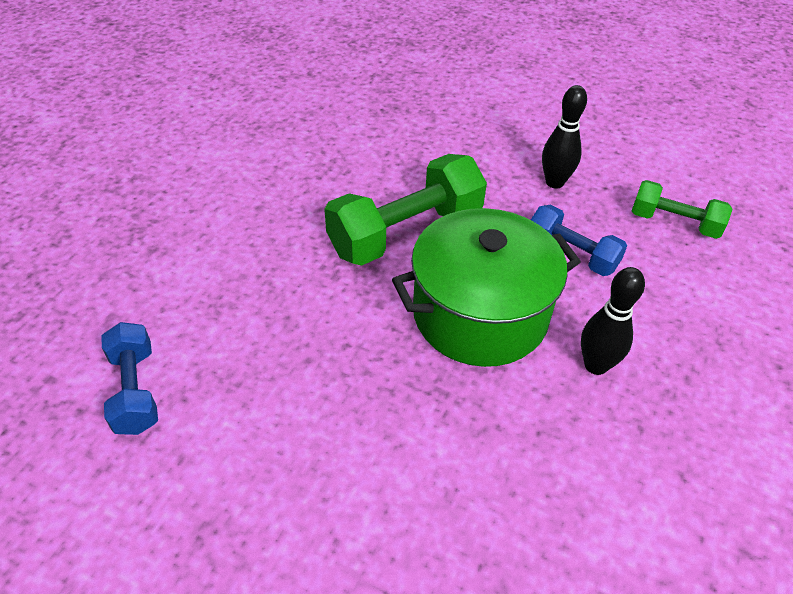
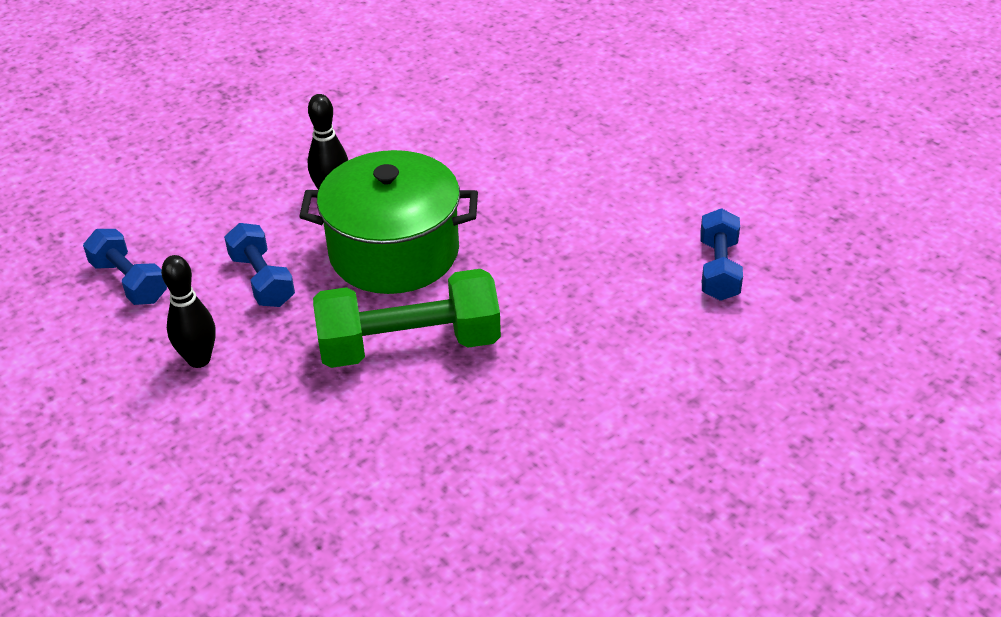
camera: 155 degrees left, 5 degrees down
(674, 223) = (129, 282): green dumbbell -> blue dumbbell

